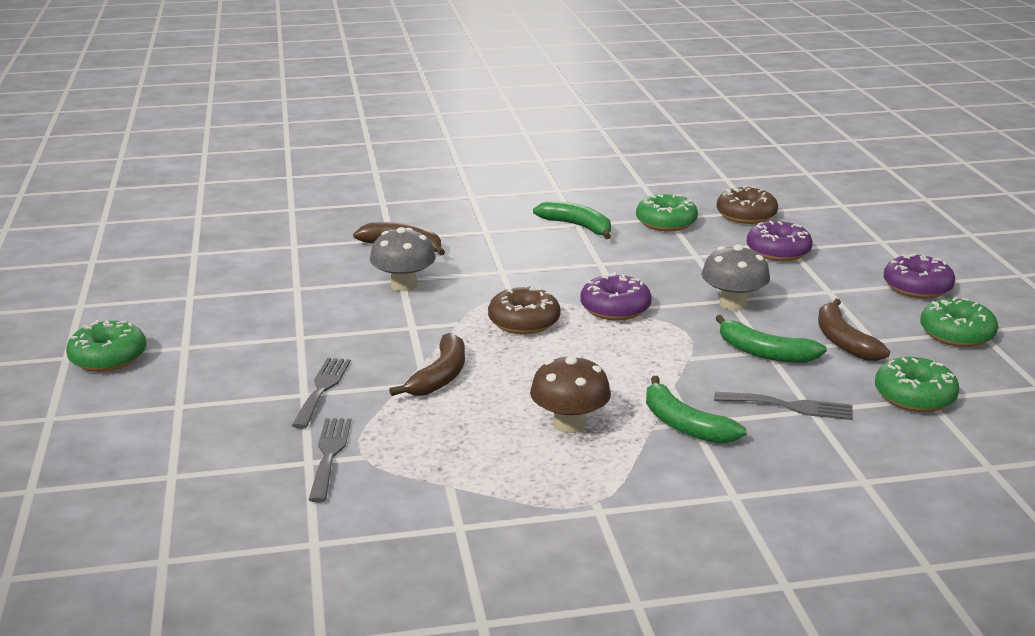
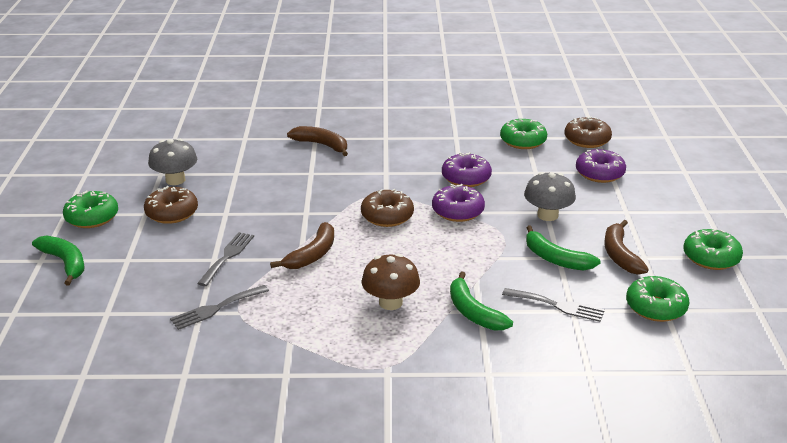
camera: 10 degrees right, 5 degrees up
(223, 343) = (172, 213): none -> brown donut
(329, 454) = (216, 308): grey fork -> grey fork turned 135 degrees counterclockwise
(404, 285) = (311, 178): grey mushroom -> grey mushroom (175, 180)
(578, 226) = (455, 139): green banana -> green banana (65, 263)
(917, 287) = (696, 214): purple donut -> purple donut (466, 178)

